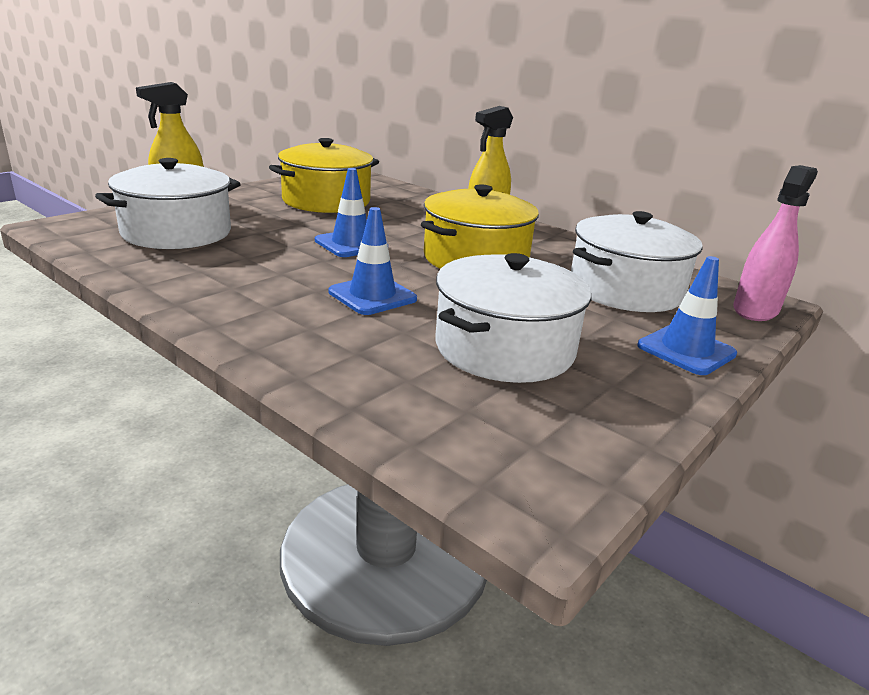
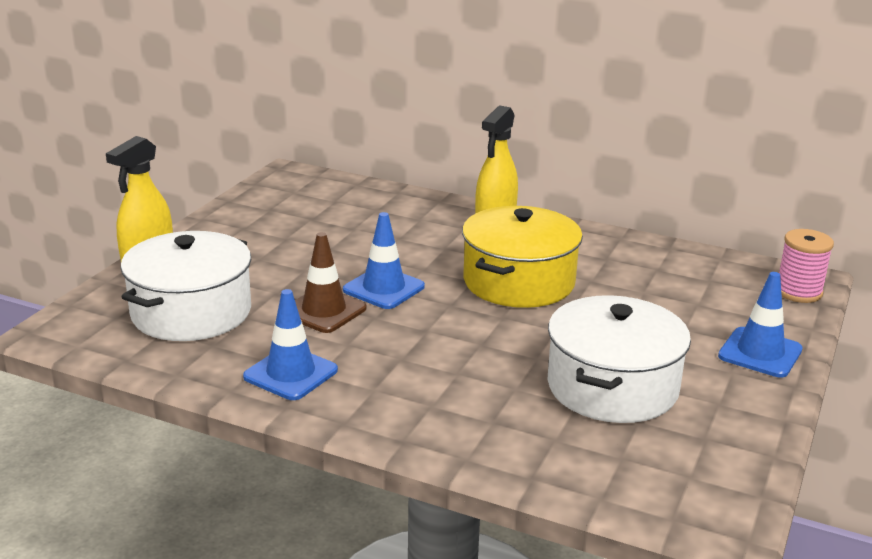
camera: 15 degrees left, 0 degrees up
(285, 249) = (323, 311): none -> brown traffic cone
(326, 201) = (305, 227): yellow pot -> none
(372, 296) = (457, 353): blue traffic cone -> blue traffic cone (290, 373)
(625, 290) = (677, 292): white pot -> none
(755, 310) = (798, 292): pink spray bottle -> pink spool

